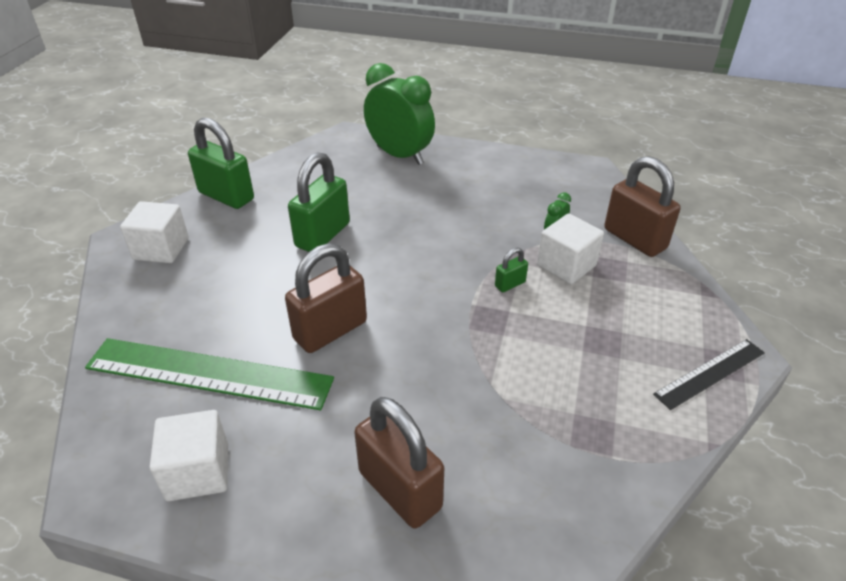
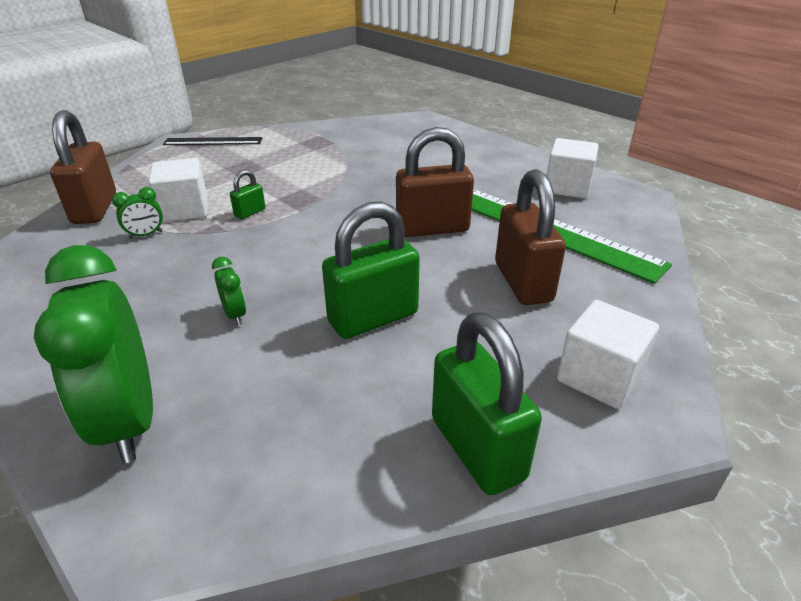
camera: 150 degrees left, 5 degrees down
(400, 490) = (445, 153): brown padlock -> brown padlock (523, 282)
(411, 208) = (235, 315): none -> green clock
(510, 284) = (250, 212): green padlock -> green padlock turned 45 degrees counterclockwise

